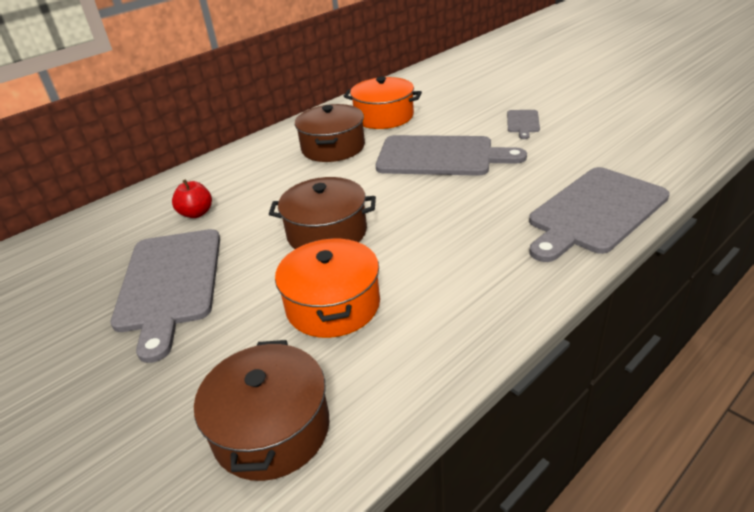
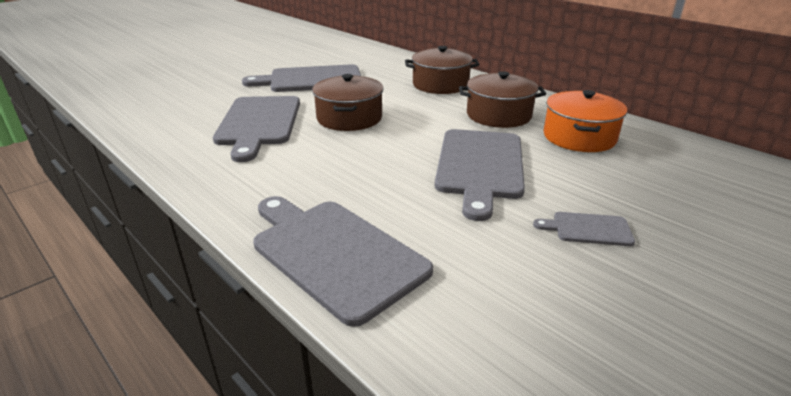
camera: 85 degrees right, 5 degrees down
(196, 213) = (391, 78): red apple -> none
(271, 429) = (168, 112): brown pot -> brown pot (440, 84)
(333, 305) = (259, 123): orange pot -> grey cutting board

